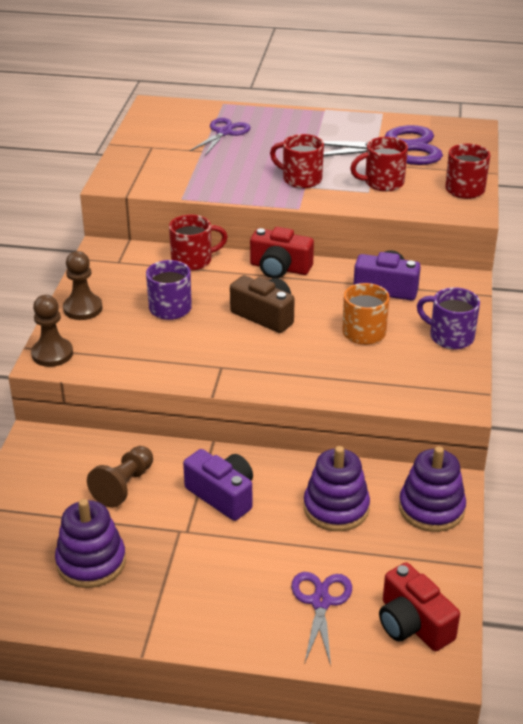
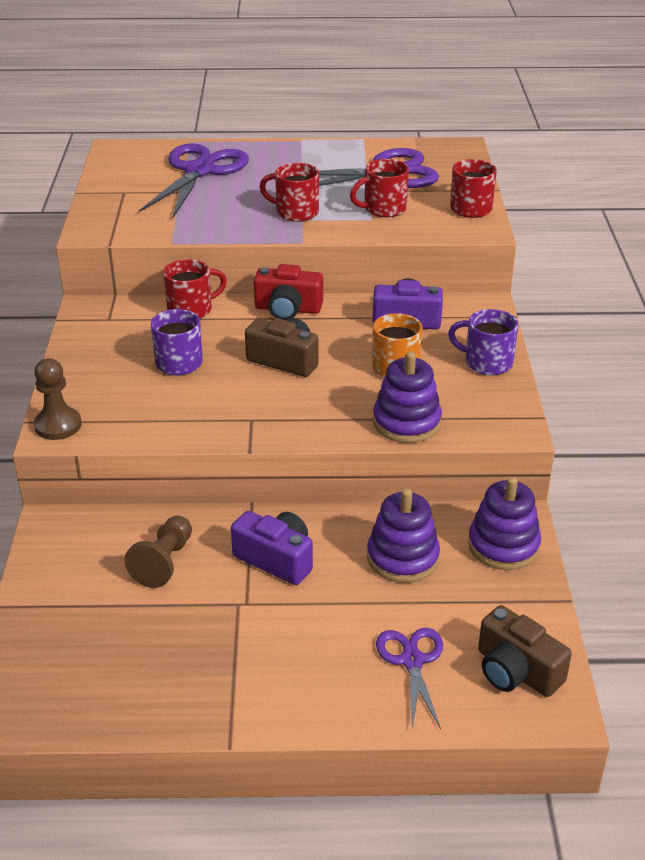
camera: 10 degrees left, 0 degrees up
(83, 308) = (81, 373): brown pawn -> none
(91, 562) = (147, 651): purple stacking toy -> purple stacking toy (406, 422)
(224, 132) = (199, 171): purple scissors -> purple scissors, size x1.80
(413, 624) = (516, 671): red camera -> brown camera

